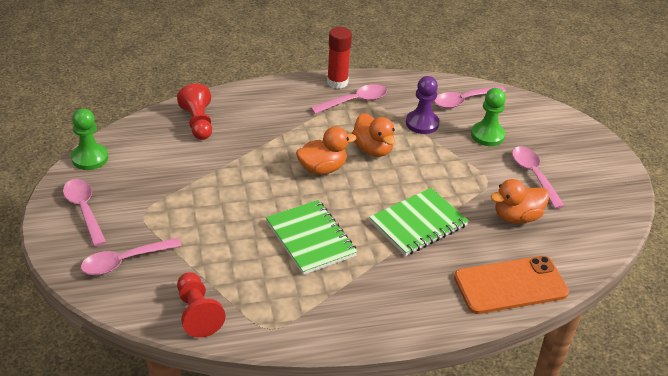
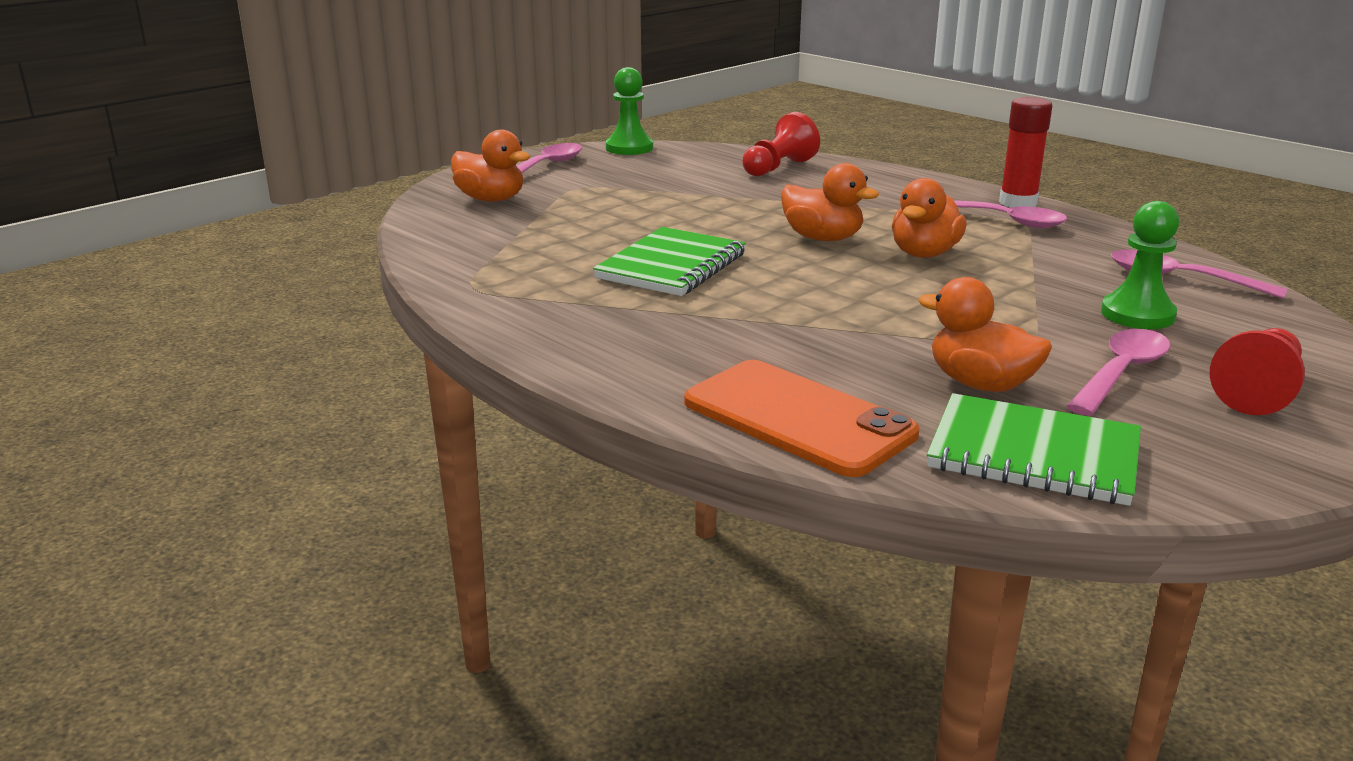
camera: 60 degrees right, 15 degrees down
(124, 261) = (491, 199): pink spoon -> orange duck
(197, 313) = (451, 248): red pawn -> red pawn (1258, 391)
(418, 224) = (820, 318): green notebook -> green notebook (1033, 454)
(422, 123) = (1054, 267): purple pawn -> none

